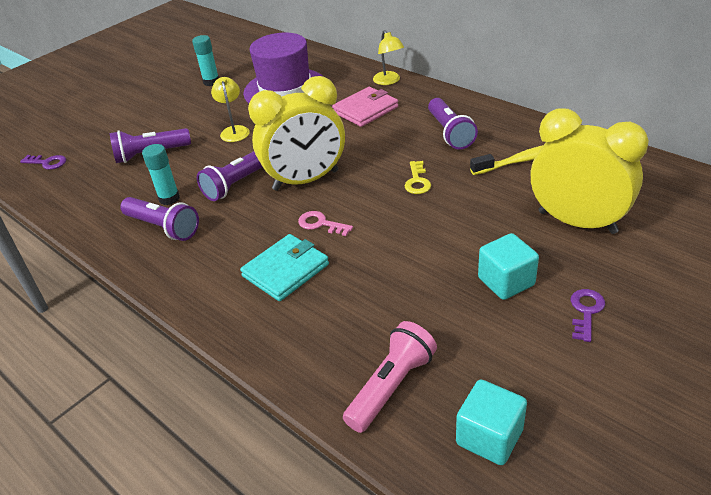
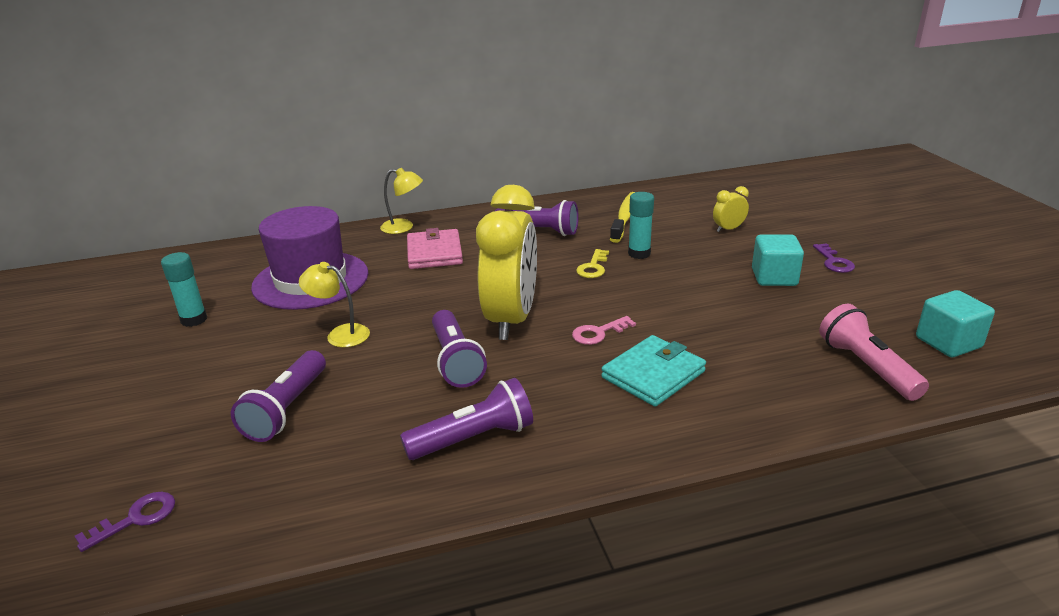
camera: 60 degrees left, 10 degrees down
(169, 198) = (416, 418): turquoise glue stick -> turquoise glue stick (639, 253)
(285, 270) = (653, 374): turquoise wallet -> turquoise wallet turned 60 degrees clockwise
(417, 181) = (593, 267): yellow key -> yellow key turned 75 degrees clockwise
(577, 222) = (728, 229): yellow clock -> yellow clock, size x0.41
(586, 311) = (834, 262): purple key -> purple key turned 150 degrees counterclockwise

